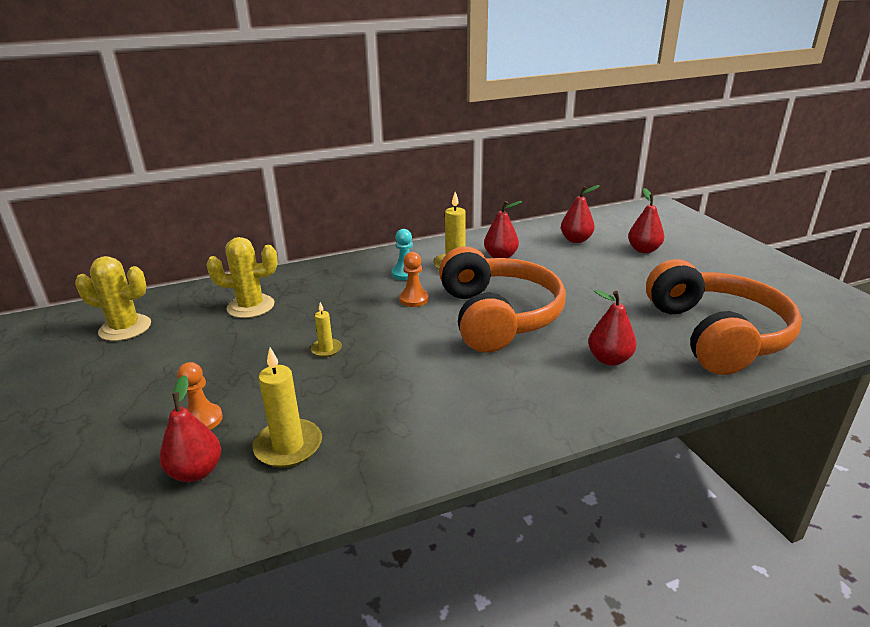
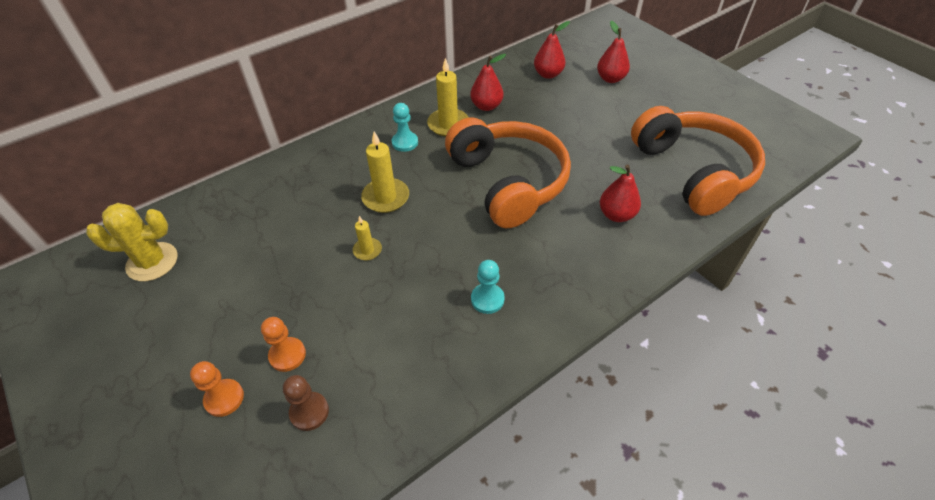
camera: 15 degrees left, 20 degrees up
(196, 471) = (309, 412): red pear -> brown pawn
(251, 306) = (270, 211): yellow cactus -> none
(288, 446) = (380, 366): yellow candle -> yellow candle (386, 197)
(414, 299) = (425, 174): orange pawn -> orange pawn (224, 398)
(431, 409) = (487, 299): none -> turquoise pawn

